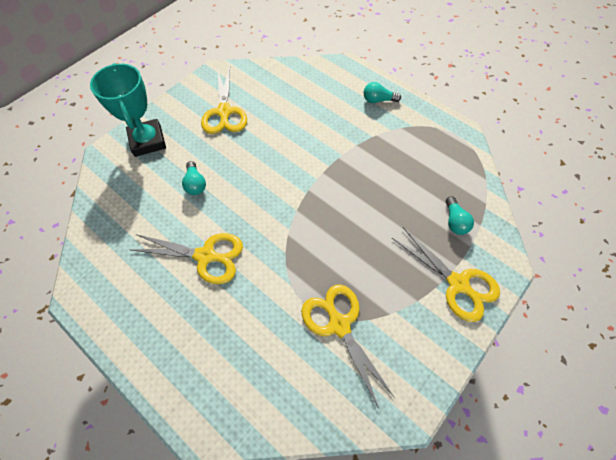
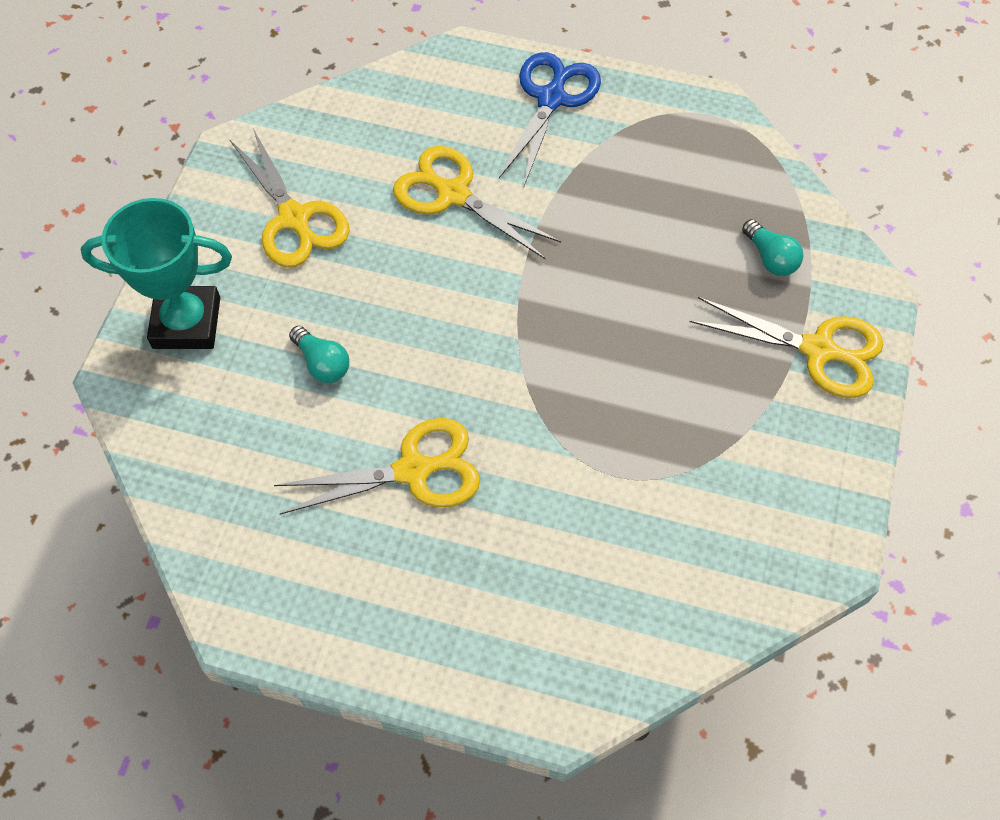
camera: 25 degrees left, 0 degrees up
(147, 141) = (186, 323): turquoise trophy -> turquoise trophy turned 45 degrees counterclockwise
(339, 325) = (678, 482): yellow scissors -> yellow scissors (453, 194)
(378, 100) = (551, 99): turquoise light bulb -> blue scissors

